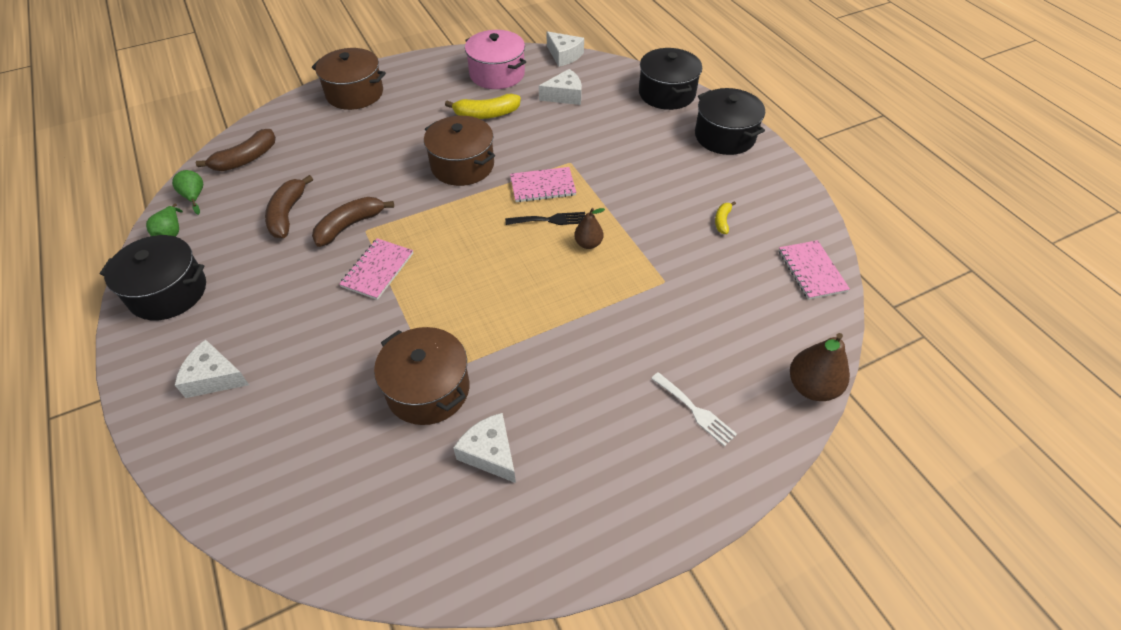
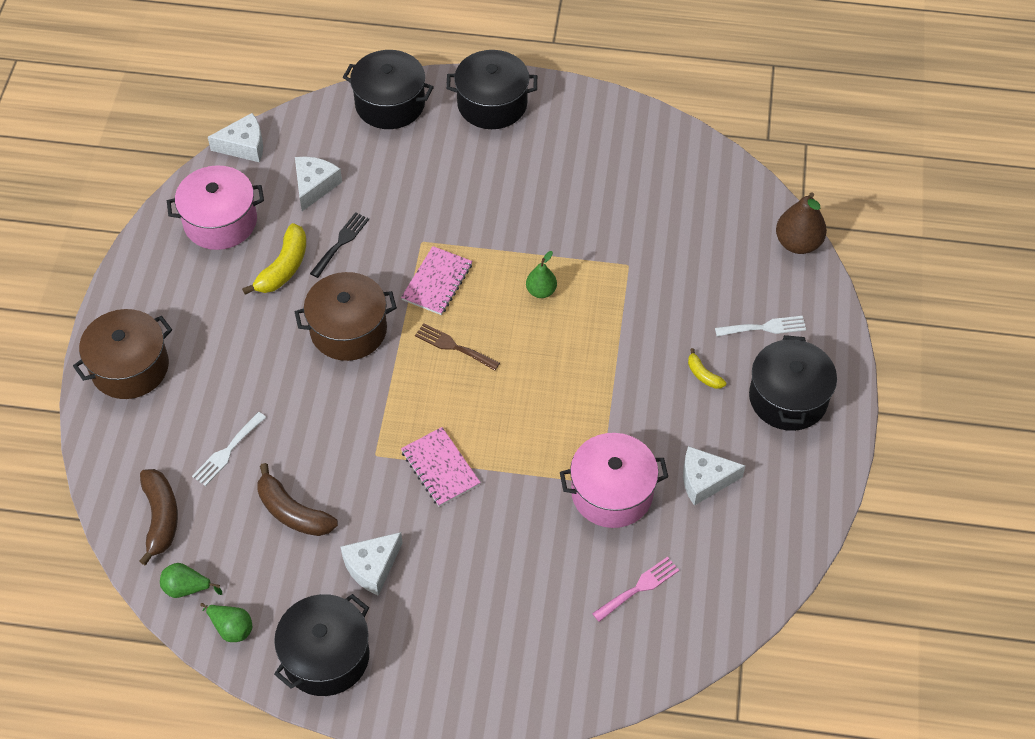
camera: 55 degrees left, 5 degrees up
(214, 377) = (474, 650): white cheese -> white cheese (372, 567)
(318, 161) = (227, 451): none -> white fork
(339, 463) = (639, 588): none -> pink fork
(350, 225) = (357, 465): brown banana -> none
(428, 389) = (612, 493): brown pot -> pink pot
(494, 222) = (453, 346): none -> brown fork
(550, 220) = (487, 302): black fork -> black fork (341, 242)
(588, 244) = (541, 291): brown pear -> green pear
(635, 473) = (788, 398): none -> black pot
(722, 221) = (594, 180): yellow banana -> yellow banana (703, 375)
(811, 271) = (696, 162): pink notebook -> none

